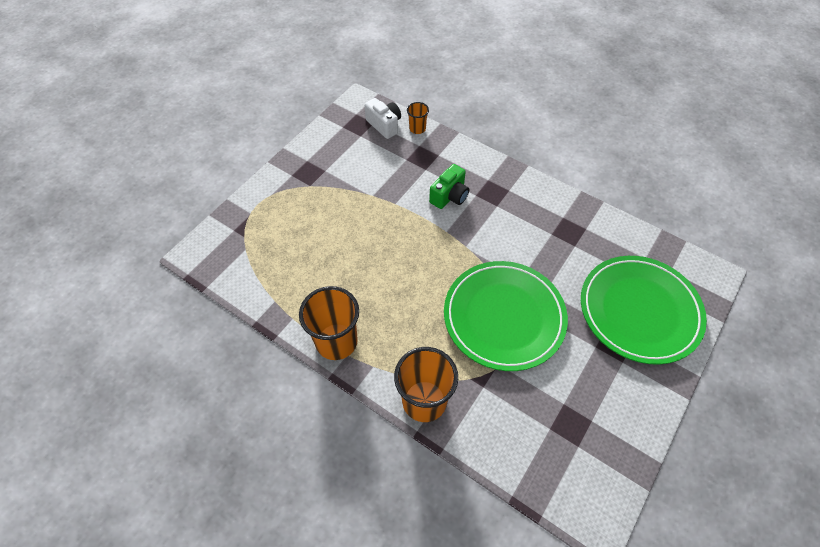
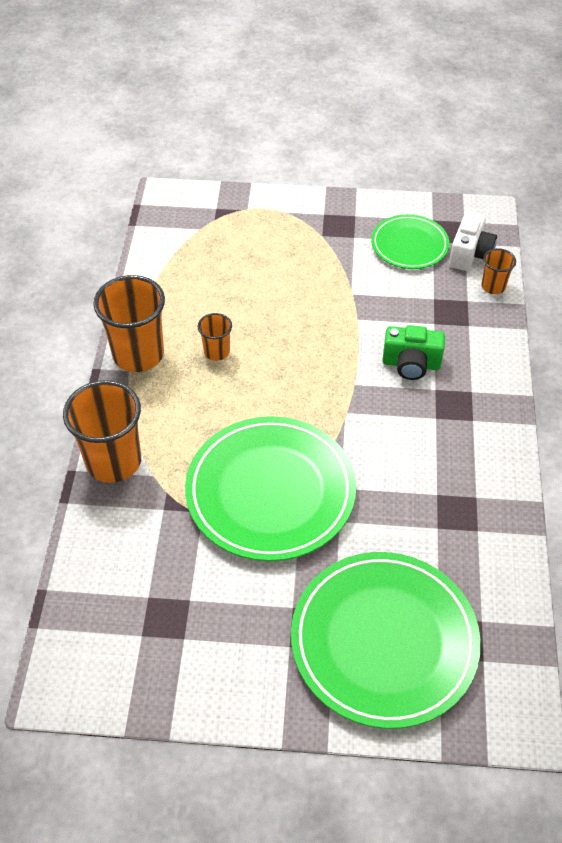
camera: 60 degrees right, 5 degrees down
(354, 148) = (409, 245): none -> green plate
(368, 292) = (216, 352): none -> orange cup

